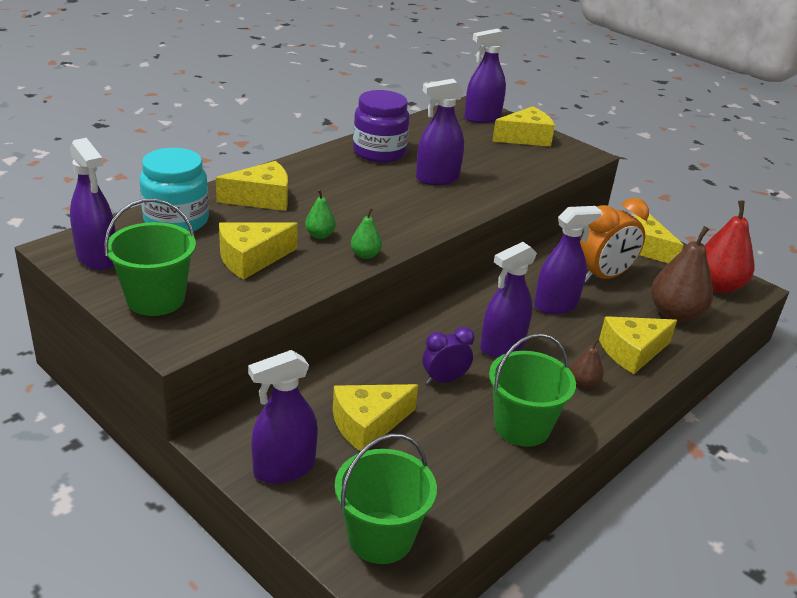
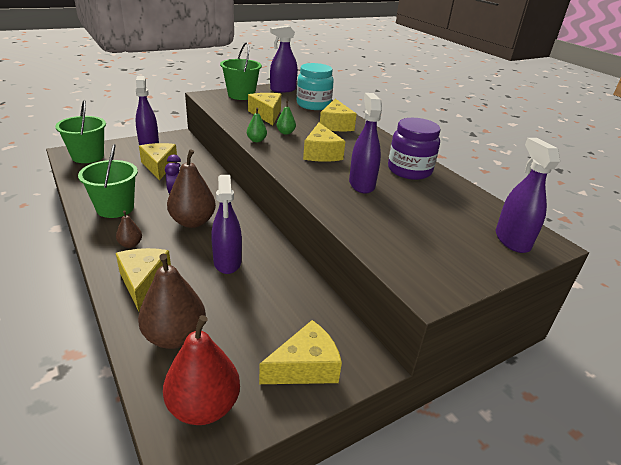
camera: 105 degrees right, 0 degrees up
(502, 346) = (193, 222): purple spray bottle -> brown pear
(525, 138) = (464, 256): yellow cheese -> yellow cheese (321, 153)
(603, 277) = (257, 308): orange clock -> none

